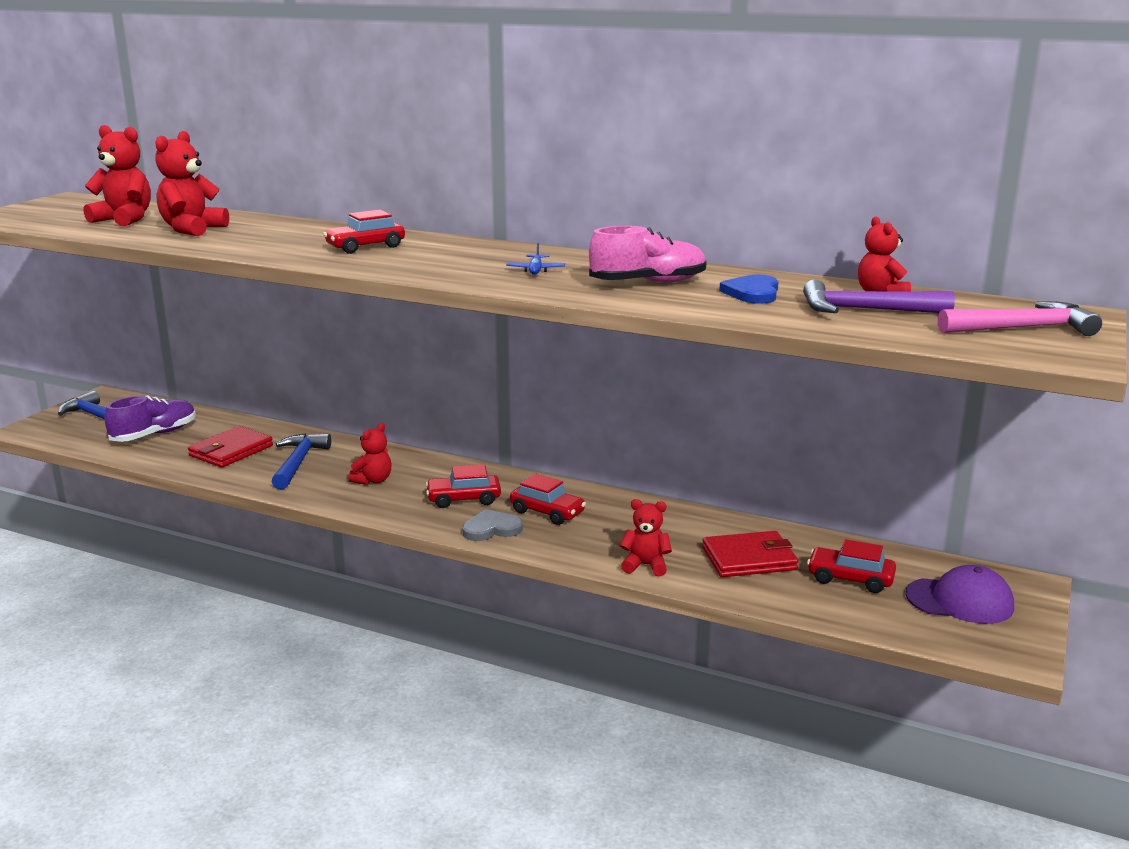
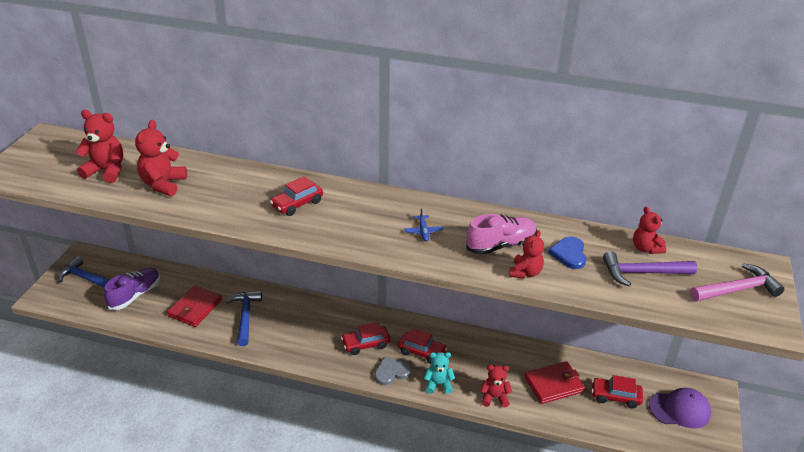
camera: 10 degrees left, 15 degrees up
(373, 480) = (301, 331): red teddy bear -> red teddy bear (525, 272)
(560, 546) = (438, 384): none -> turquoise teddy bear

